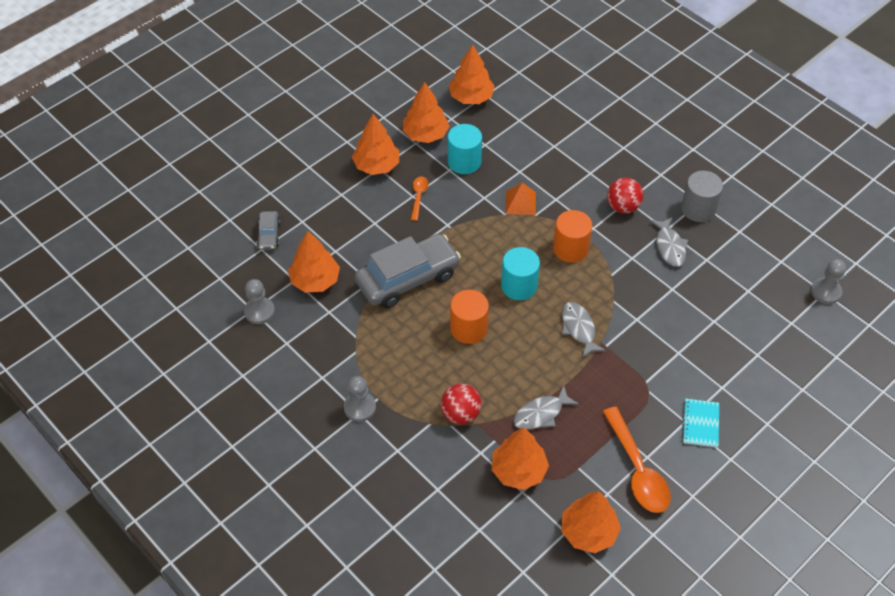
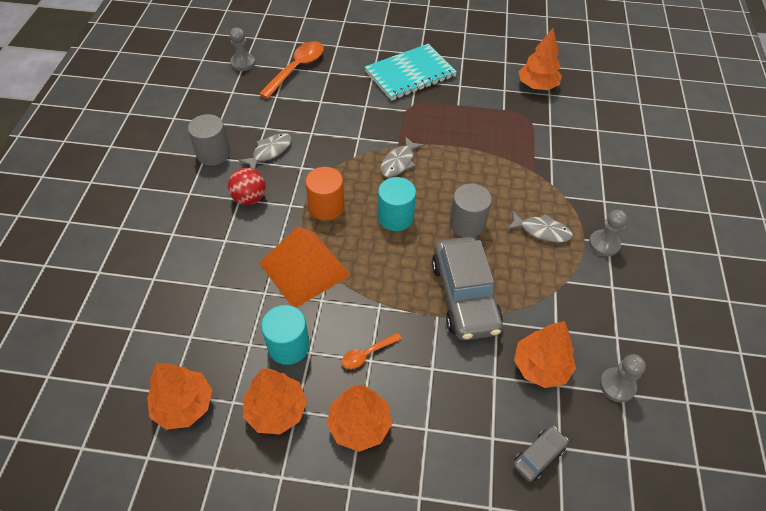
camera: 130 degrees left, 0 degrees up
(407, 278) = (464, 296): grey car -> grey car turned 120 degrees counterclockwise
(460, 414) = (538, 184): red ball -> none
(468, 328) = (467, 223): orange cylinder -> grey cylinder
(518, 470) = (539, 134): orange tree -> none
(520, 202) = (304, 269): orange pyramid -> orange pyramid, size x2.01
(541, 414) = (488, 145): grey fish -> grey fish (542, 231)
(637, 470) = (473, 85): orange spoon -> orange spoon (297, 69)
(700, 424) = (410, 74): turquoise notebook -> turquoise notebook, size x2.02

